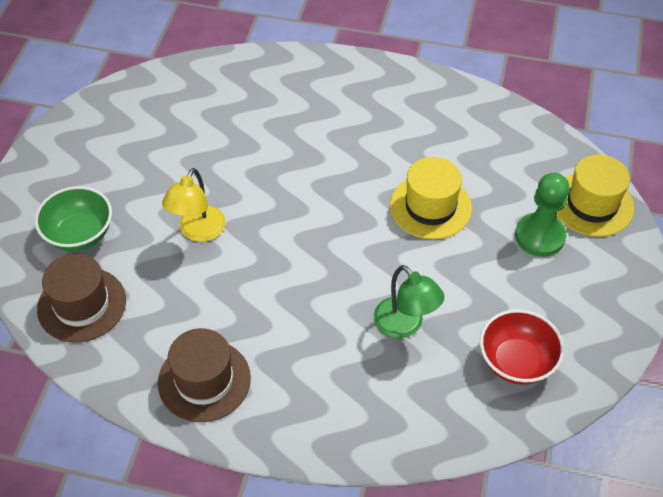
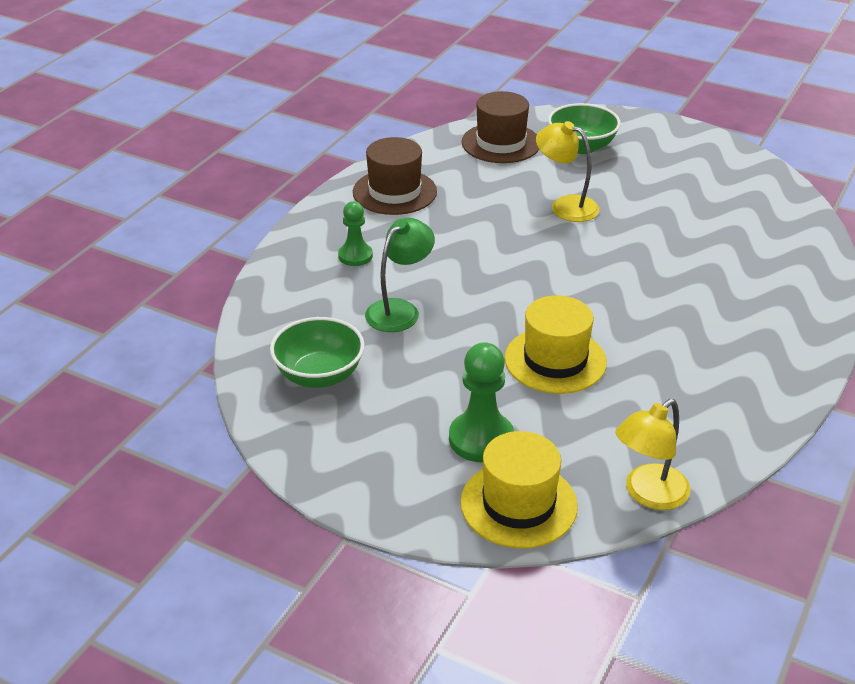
camera: 105 degrees right, 15 degrees down
(332, 384) = (355, 256): none -> green pawn
(405, 325) = (399, 310): green lamp -> green lamp turned 150 degrees clockwise
(516, 362) = (319, 375): red bowl -> green bowl
(548, 140) = (648, 494): none -> yellow lamp

